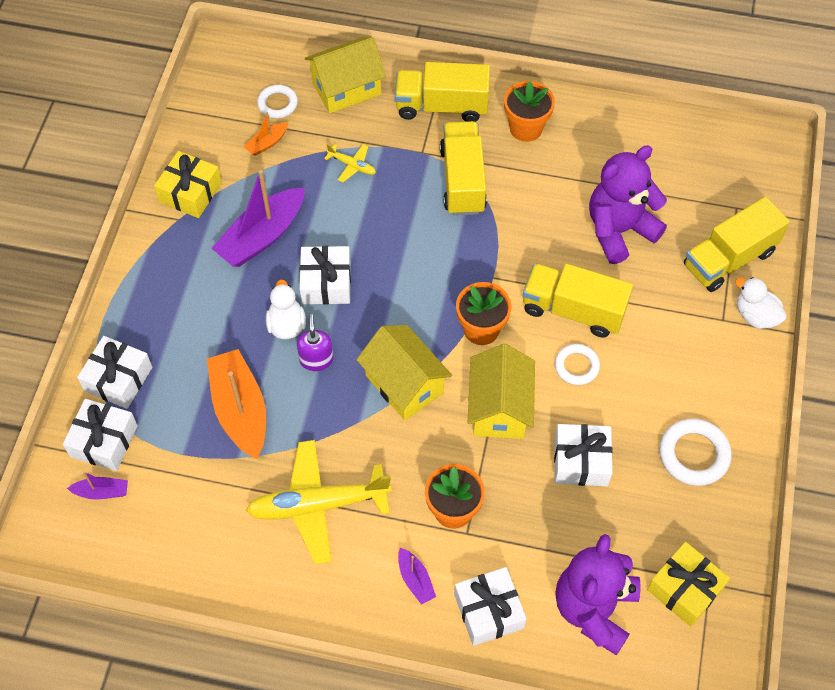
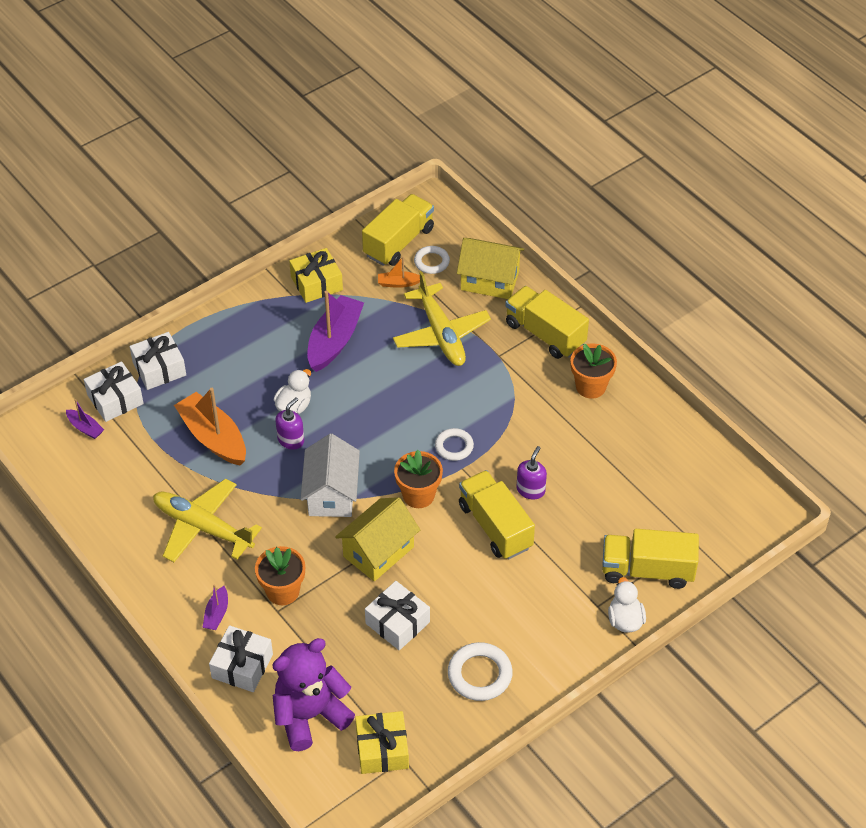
camera: 40 degrees right, 10 degrees down
(240, 410) = (213, 437): orange boat -> orange boat turned 60 degrees counterclockwise
(262, 236) = (334, 341): purple boat -> purple boat turned 120 degrees clockwise
(326, 283) = (346, 397): white gift -> none
(352, 165) = (441, 333): yellow plane -> yellow plane, size x2.26
(404, 384) = (331, 494): yellow house -> white house
(462, 180) = (508, 392): yellow truck -> yellow truck (399, 242)
(569, 256) = (530, 490): none -> purple soap dispenser
(576, 366) = (459, 563): white ring -> white ring (454, 446)
(619, 230) = (585, 497): purple teddy bear -> none

